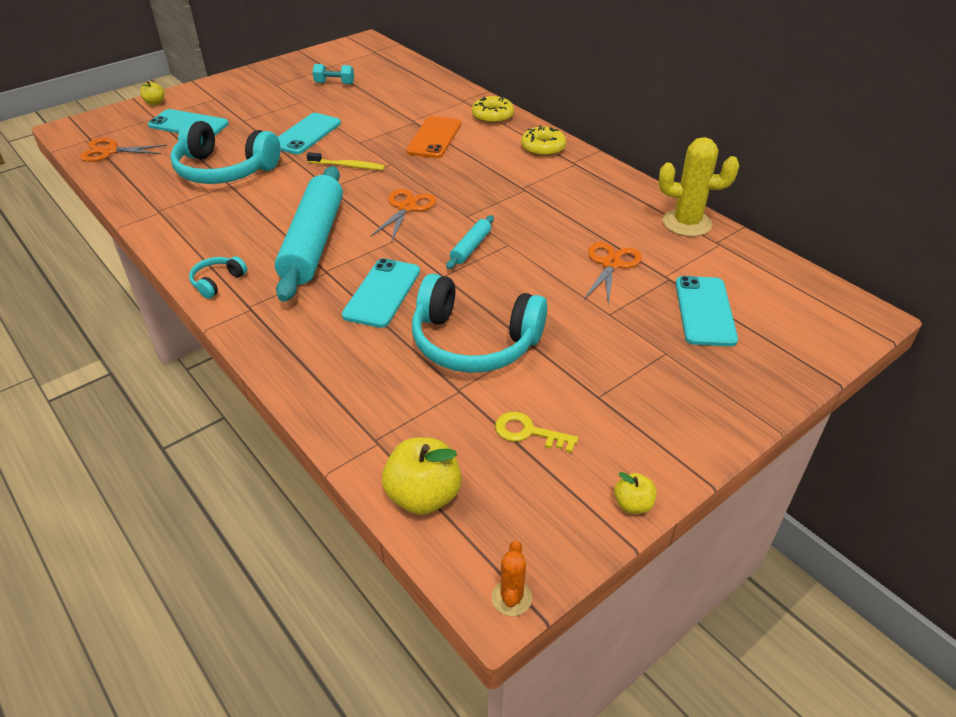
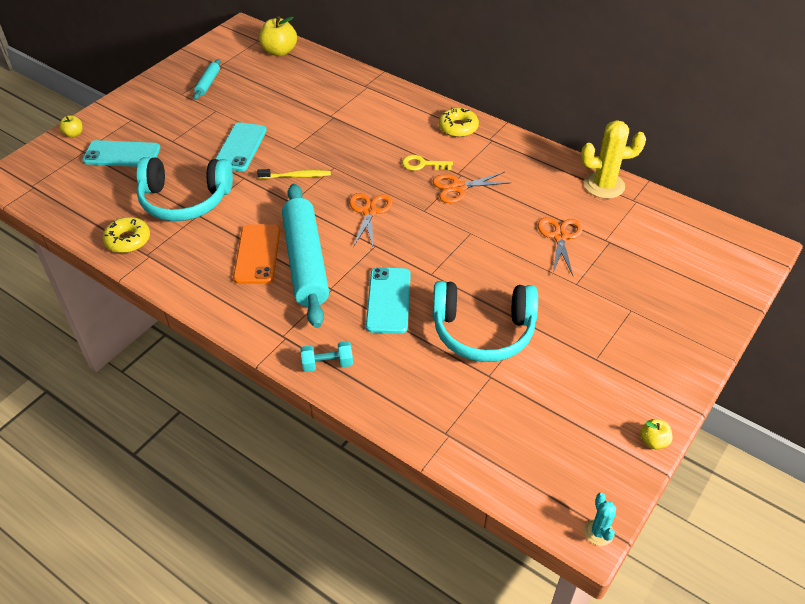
camera: 15 degrees left, 5 degrees up
(110, 151) = (61, 197): orange scissors -> orange scissors (458, 188)
(217, 282) = (243, 317): turquoise headphones -> none
(334, 83) = (237, 84): turquoise dumbbell -> turquoise dumbbell (327, 364)
(423, 496) = (503, 470): yellow apple -> yellow apple (279, 51)
(434, 138) = (359, 132): orange phone -> orange phone (257, 254)
(471, 247) = (441, 242): turquoise rolling pin -> turquoise rolling pin (208, 83)
(492, 116) = (400, 99): yellow donut -> yellow donut (128, 240)
(511, 598) = (598, 532): orange cactus -> turquoise cactus
(528, 432) = (557, 400): yellow key -> yellow key (422, 164)
(705, 311) = (646, 266): turquoise phone -> none

